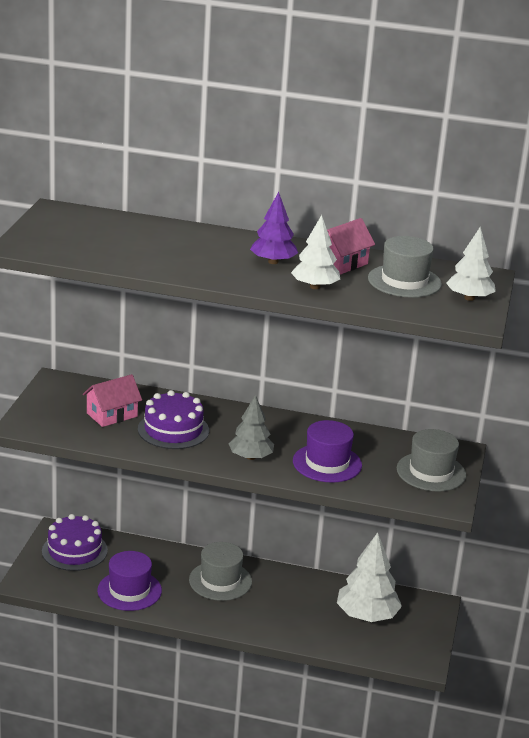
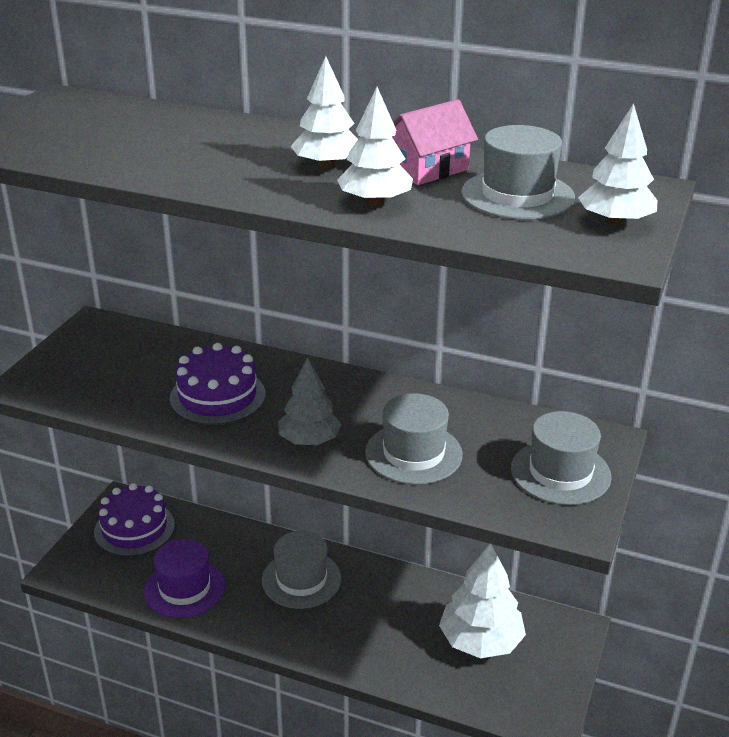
camera: 10 degrees right, 5 degrees up
(112, 415) = (145, 372): pink house -> none
(273, 262) = (326, 166): purple tree -> white tree
(327, 463) = (413, 453): purple hat -> grey hat

